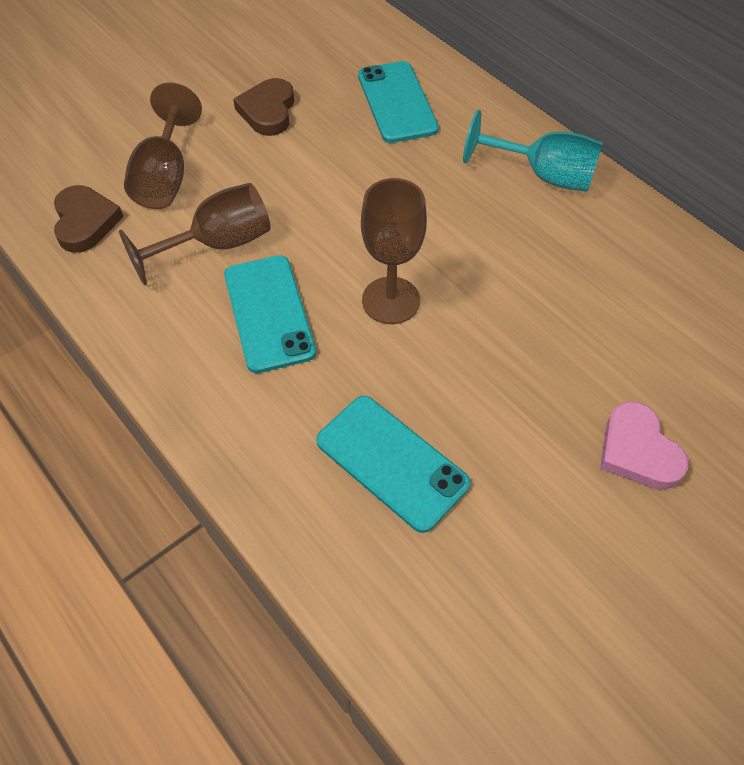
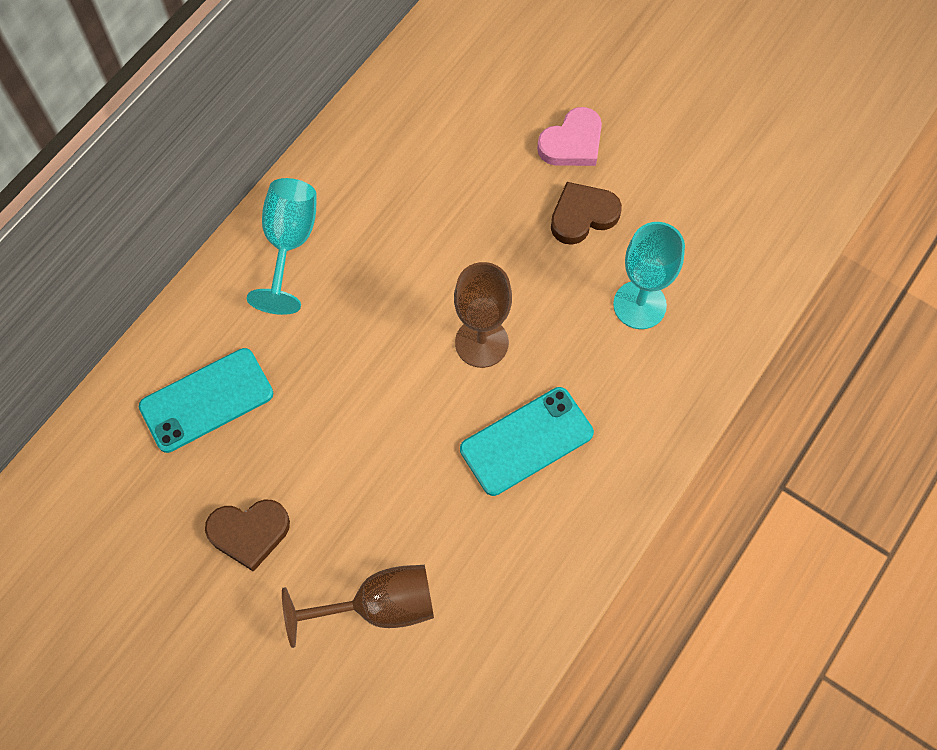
camera: 105 degrees left, 10 degrees up
(85, 222) = (465, 664): brown heart -> brown heart (582, 215)
(217, 244) = (458, 516): brown goblet -> none
(392, 462) = (639, 305): turquoise phone -> turquoise goblet

